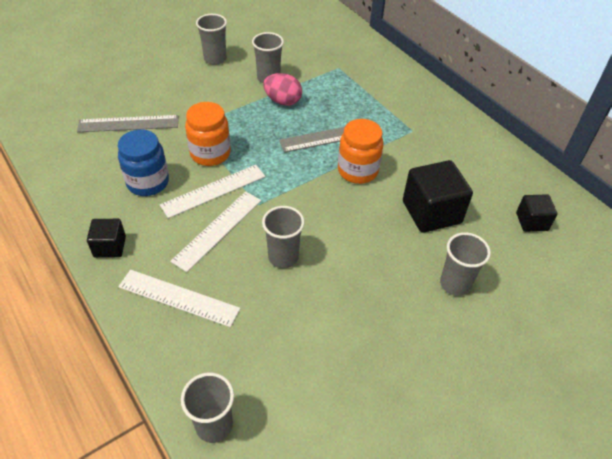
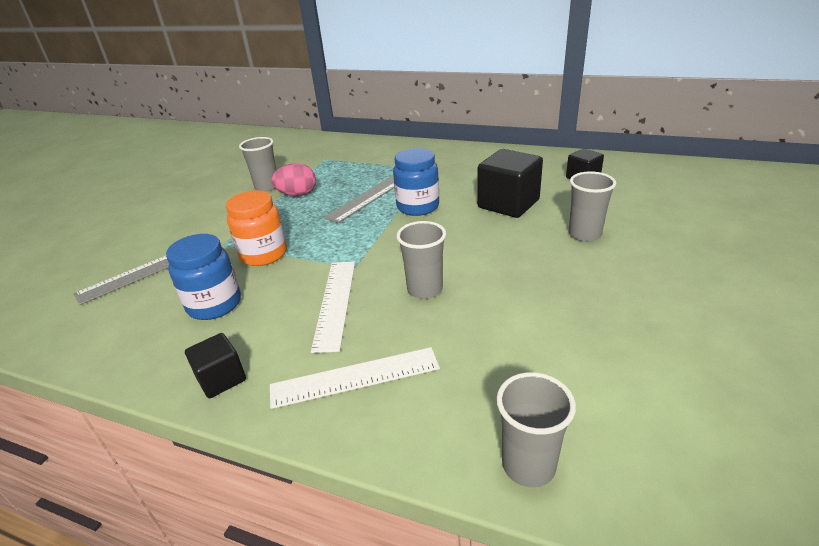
camera: 30 degrees left, 15 degrees down
(213, 190) = (297, 277): white ruler -> none
(215, 59) = (198, 194): grey cup -> none
(357, 171) = (418, 207): orange jar -> blue jar

